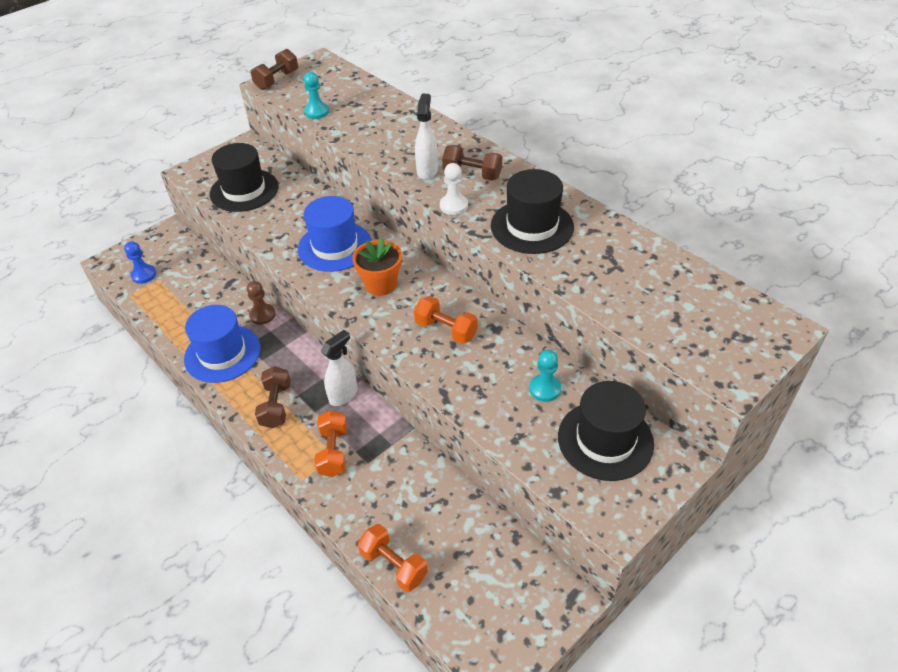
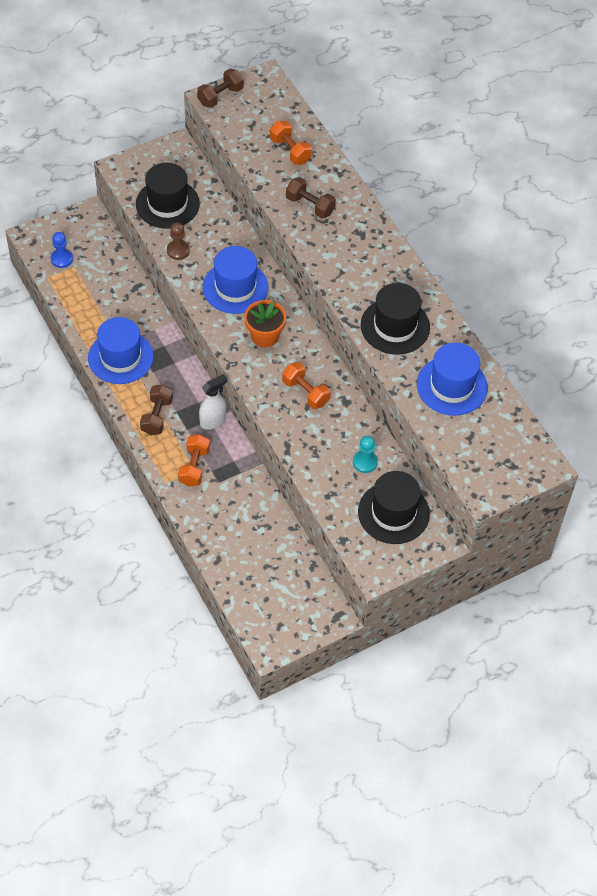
camera: 10 degrees right, 10 degrees up
(262, 315) = (160, 328): brown pawn -> brown pawn (178, 250)
(317, 112) = (249, 149): turquoise pawn -> none
(394, 565) = (219, 562): orange dumbbell -> orange dumbbell (290, 150)
(427, 171) = (328, 245): white spray bottle -> none
(453, 206) = (338, 289): white pawn -> none
(472, 174) = (365, 259): brown dumbbell -> brown dumbbell (310, 205)
(625, 270) = (452, 386): none -> blue hat

